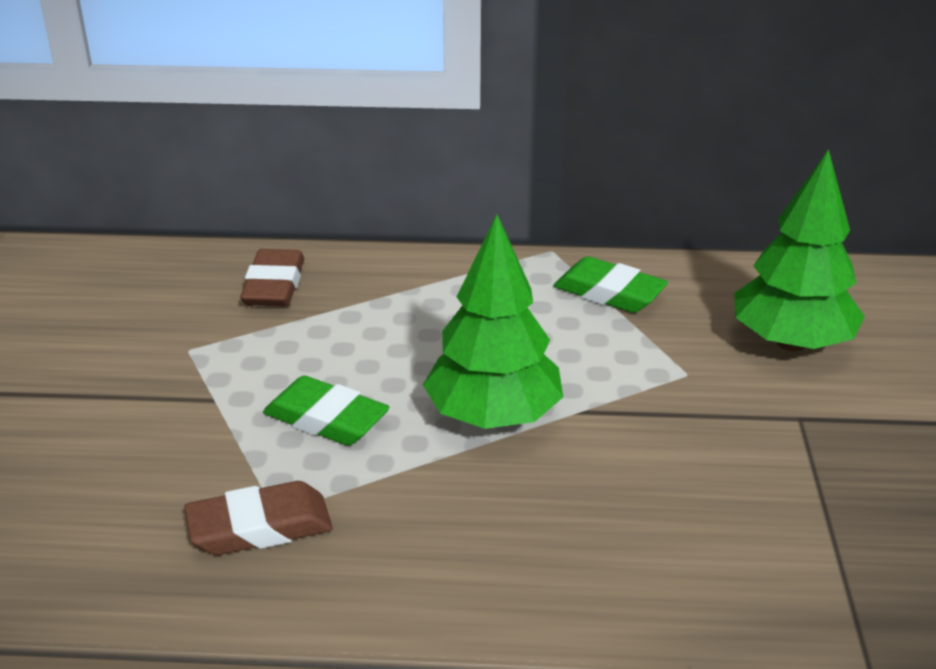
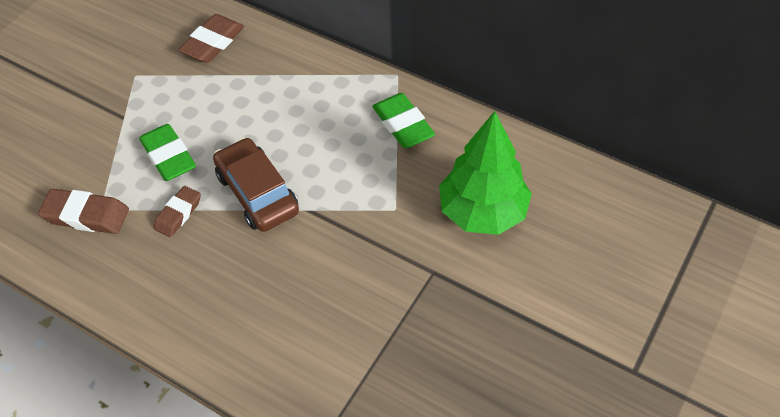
camera: 30 degrees right, 20 degrees up
(403, 476) = (178, 214): none -> brown eraser
(493, 417) = (257, 193): green tree -> brown car

